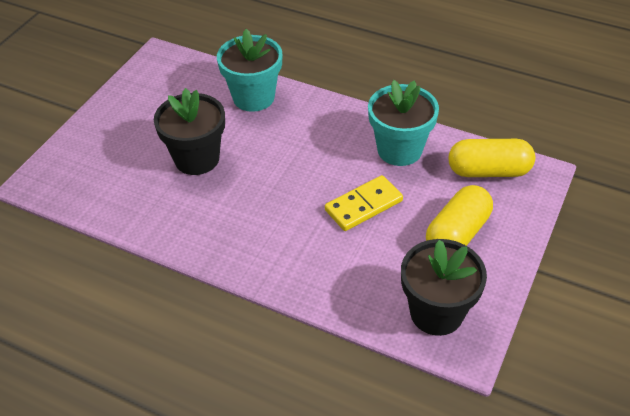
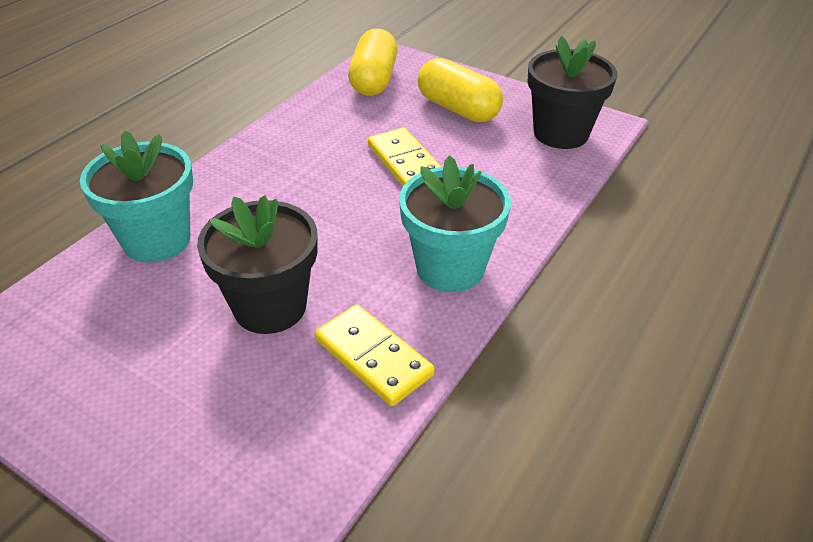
camera: 85 degrees left, 5 degrees down
(155, 211) = (373, 357): none -> yellow domino
(399, 150) = (321, 128): turquoise flower pot -> turquoise flower pot (450, 268)

